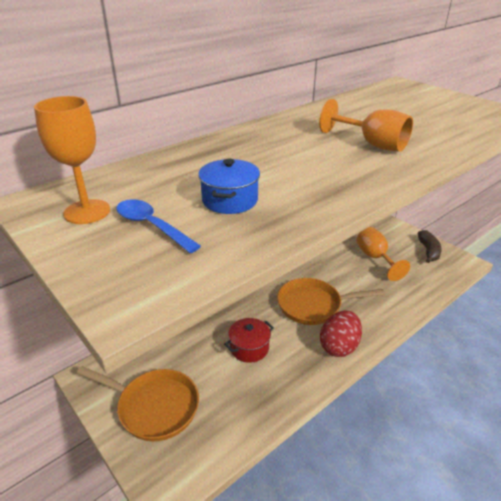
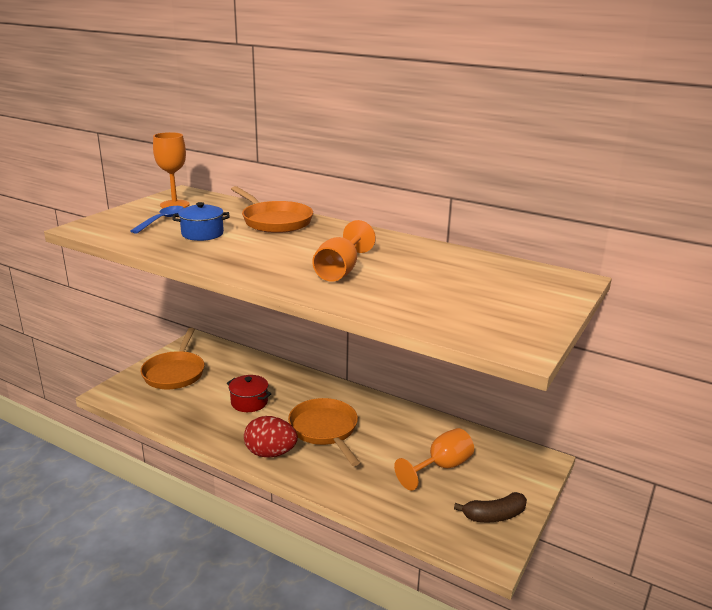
camera: 70 degrees right, 10 degrees down
(213, 156) = (274, 221): none -> orange pan

